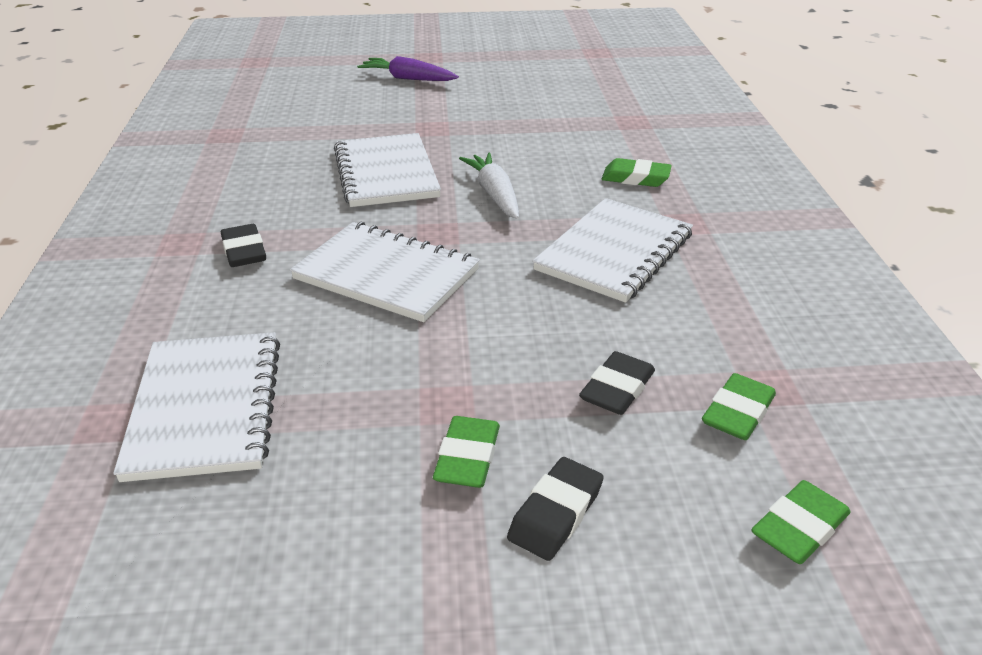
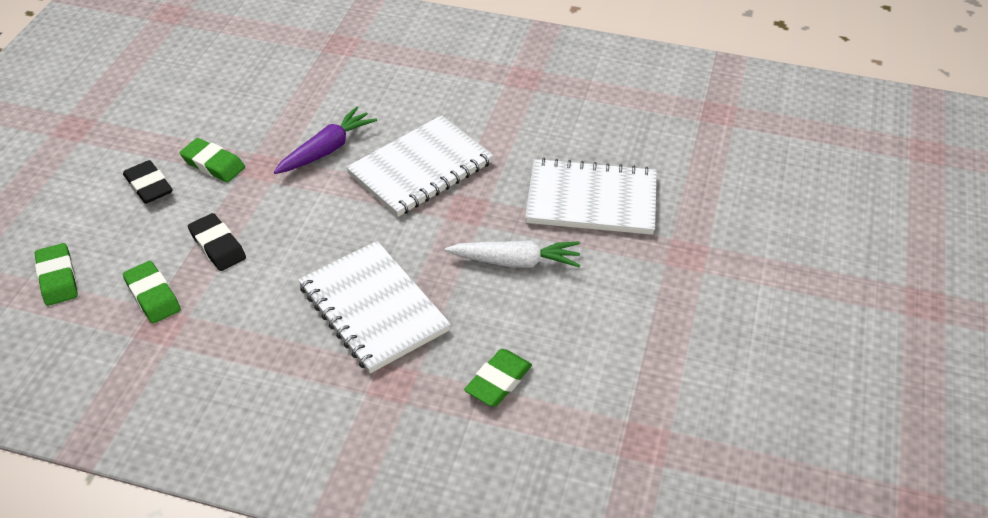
camera: 110 degrees right, 10 degrees up
(206, 407) = (328, 76): white notebook -> none
(244, 251) = (495, 105): black eraser -> none
(407, 79) = (843, 266): purple carrot -> purple carrot (327, 149)

